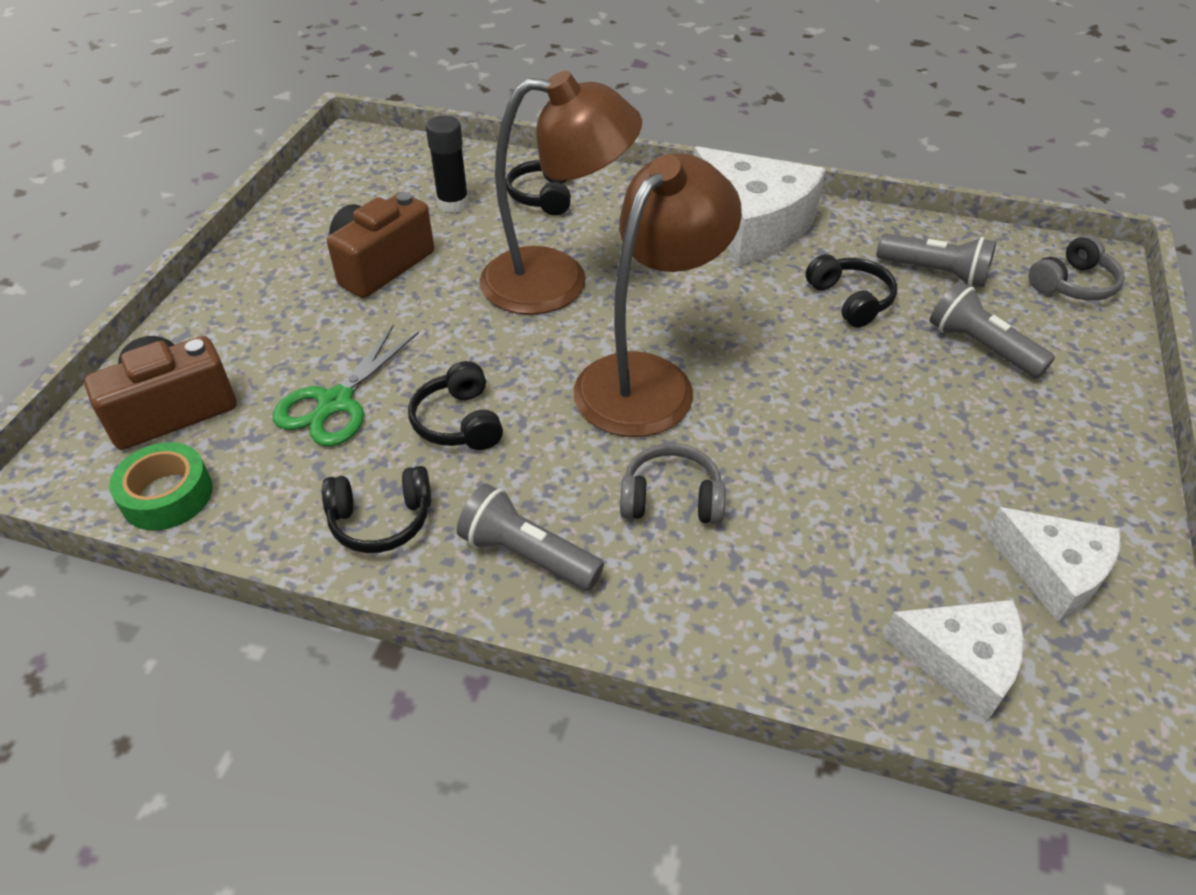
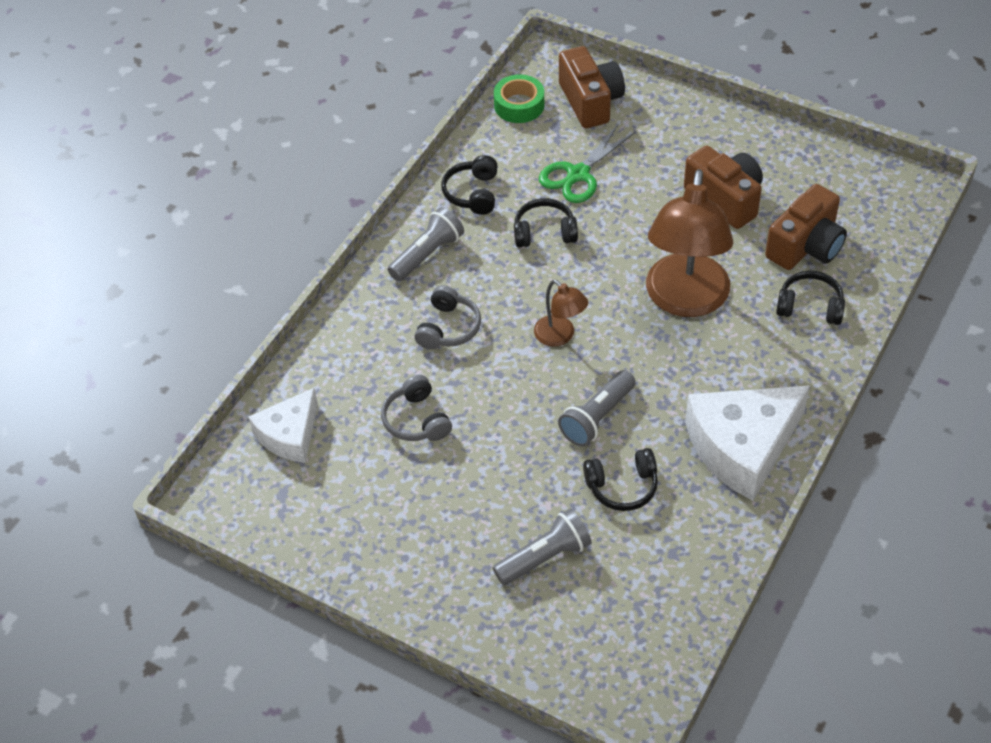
camera: 105 degrees right, 5 degrees up
(336, 402) = (578, 174): green scissors -> green scissors turned 90 degrees counterclockwise
(453, 204) = (805, 246): black glue stick -> brown camera
(648, 379) = (560, 336): brown lamp -> brown lamp, size x0.47
(935, 273) = (647, 563): grey flashlight -> grey flashlight (597, 417)
(1053, 572) = (330, 508): white cheese -> none
(1073, 284) = (609, 667): grey headphones -> grey headphones (416, 420)

